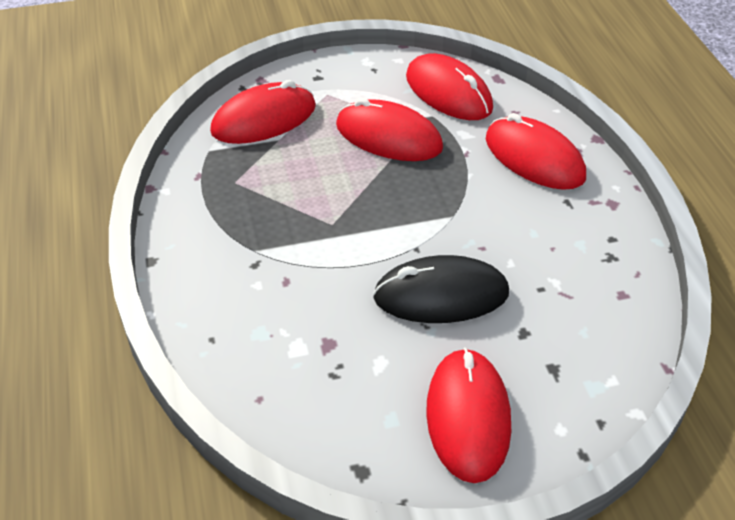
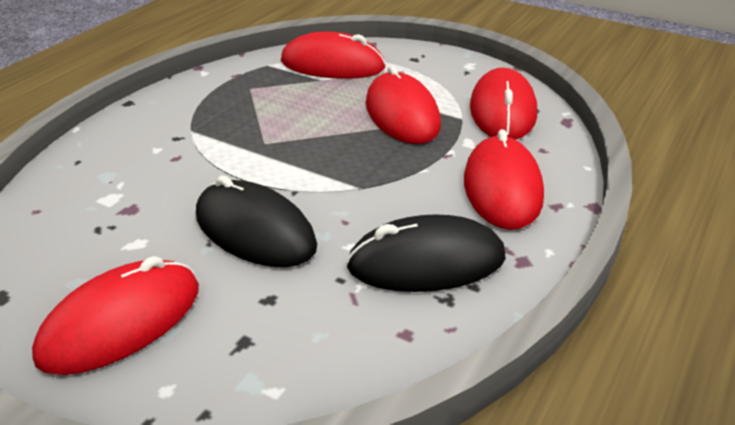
camera: 45 degrees right, 10 degrees down
(568, 241) = (426, 262): none -> black mouse

